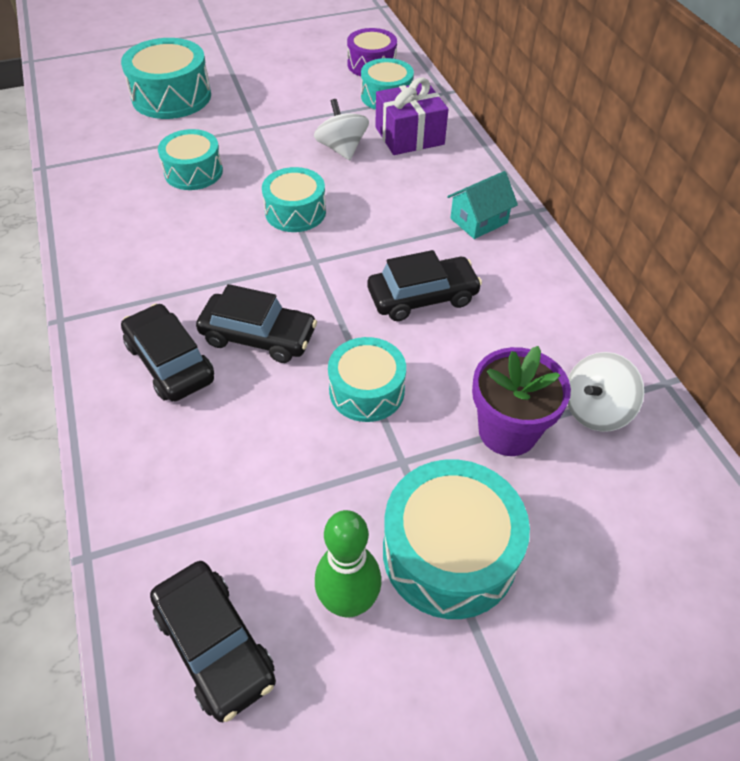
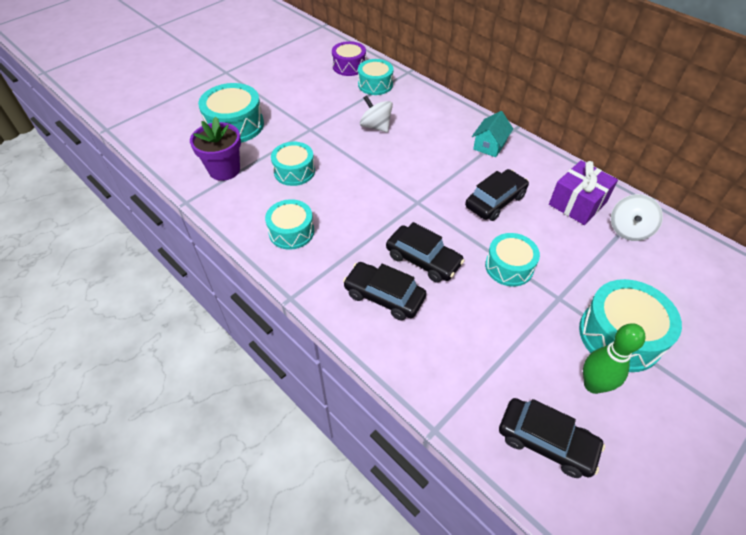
camera: 25 degrees left, 0 degrees up
(258, 336) = (423, 260): black car -> black car turned 45 degrees clockwise
(295, 212) = (381, 175): turquoise drum -> turquoise drum (291, 232)
(409, 136) = (409, 106): purple gift -> purple gift (577, 203)
(507, 431) = (597, 259): purple flower pot -> purple flower pot (224, 170)

